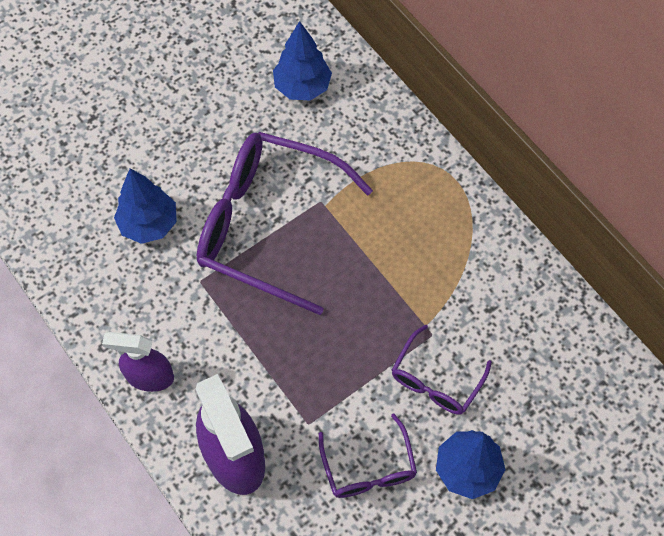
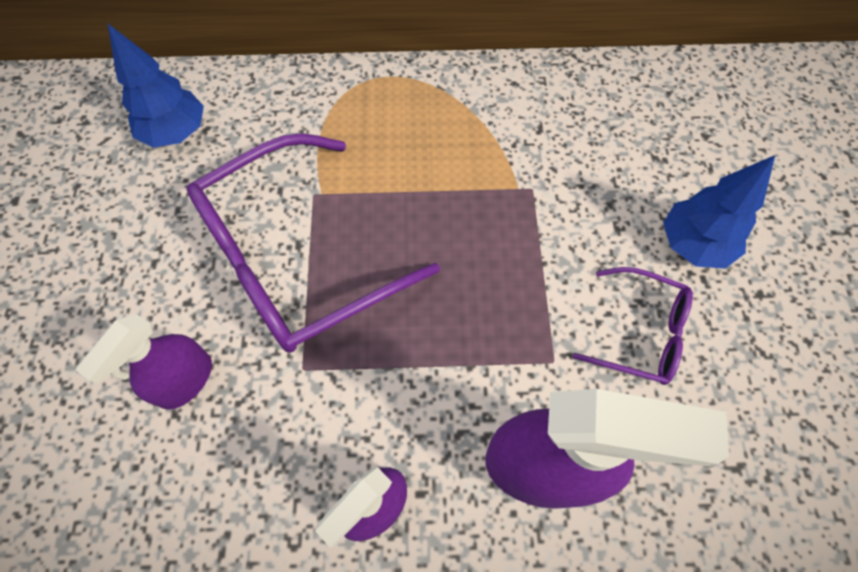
camera: 55 degrees left, 0 degrees up
(149, 224) = (185, 381): blue tree -> purple spray bottle
(436, 379) = (582, 214): purple glasses -> none

